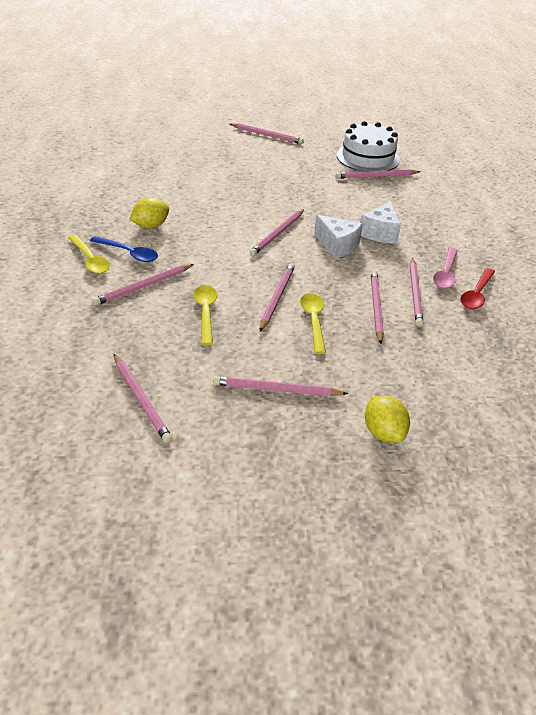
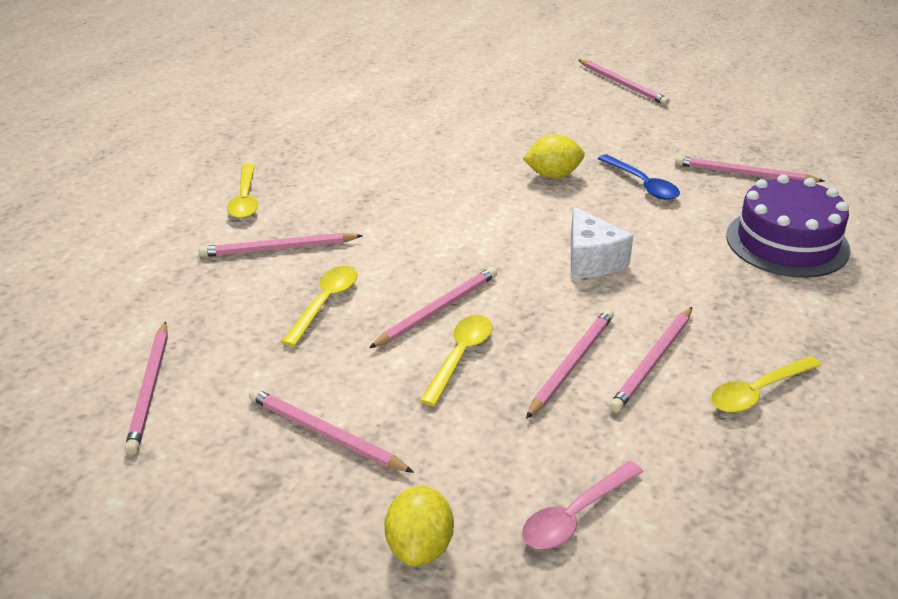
camera: 30 degrees right, 5 degrees down
(129, 253) = (298, 203): blue spoon -> blue spoon (643, 185)
(151, 226) = (355, 174): yellow lemon -> yellow lemon (553, 175)
(278, 234) = (517, 223): pink pencil -> none
(368, 157) = (755, 144): white cake -> none
(380, 233) = (676, 258): white cheese -> none
(427, 210) = (787, 242): none -> purple cake
(445, 274) = (731, 347): pink spoon -> pink spoon (574, 516)
(476, 295) = (757, 392): red spoon -> yellow spoon

